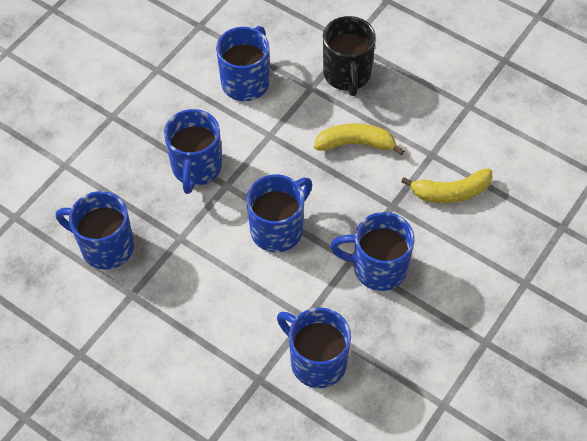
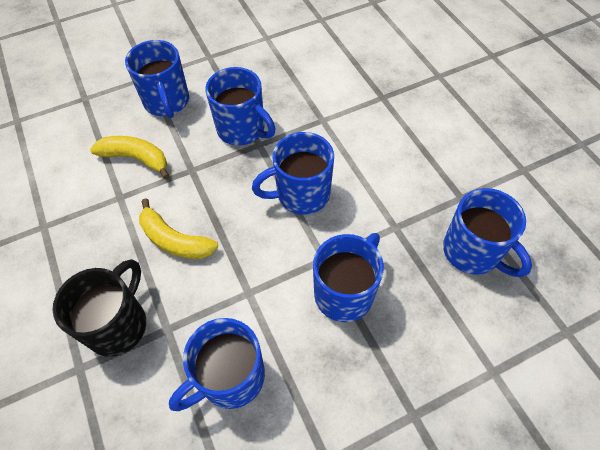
camera: 150 degrees left, 0 degrees up
(316, 361) = (333, 91): blue mug -> blue mug (167, 102)

